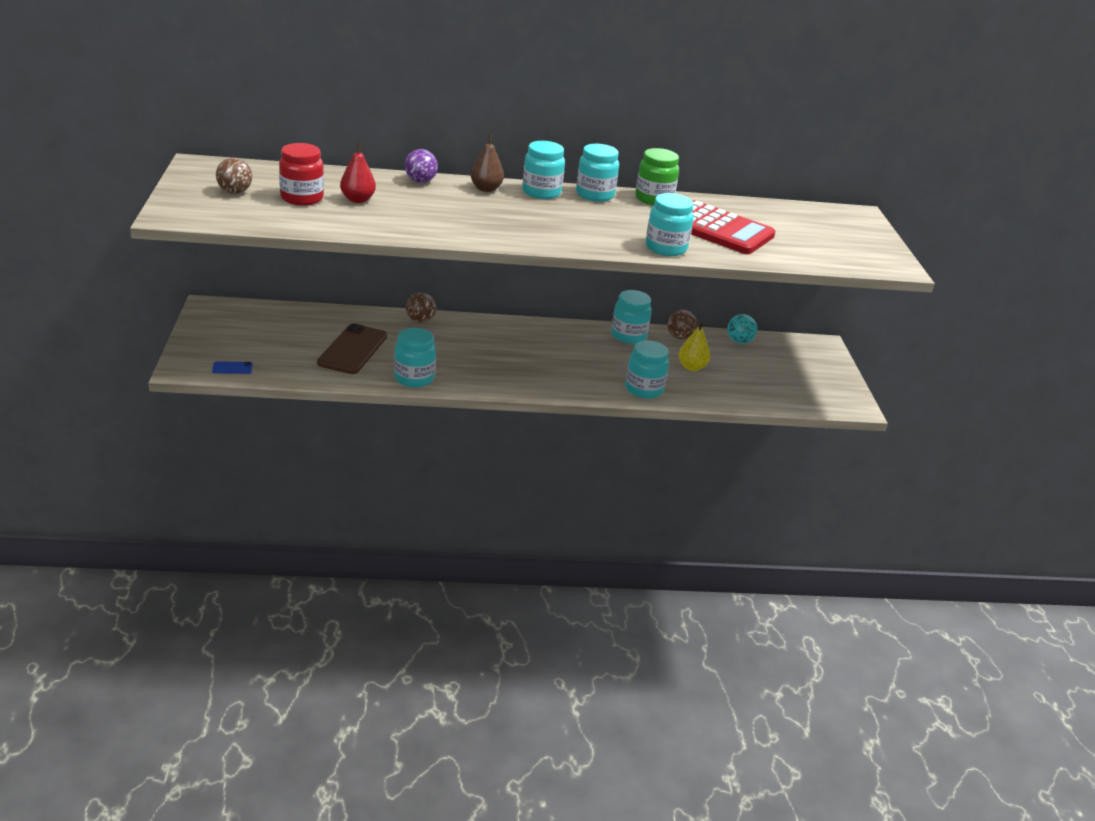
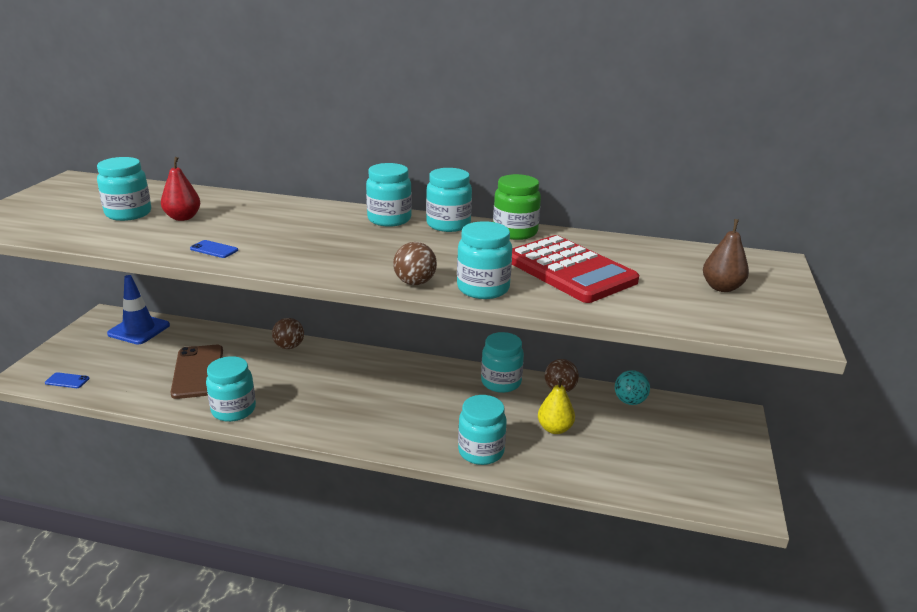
camera: 20 degrees right, 5 degrees down
(235, 192) = (71, 205): brown ball -> brown ball (415, 283)
(258, 316) = (139, 329): none -> blue traffic cone
(302, 198) = (128, 214): red jar -> turquoise jar
(352, 349) = (198, 372): brown phone -> brown phone turned 45 degrees counterclockwise
(420, 181) = (269, 203): purple ball -> none
(420, 228) = (214, 249): none -> blue phone
(486, 189) = (331, 213): brown pear -> brown pear (721, 288)

